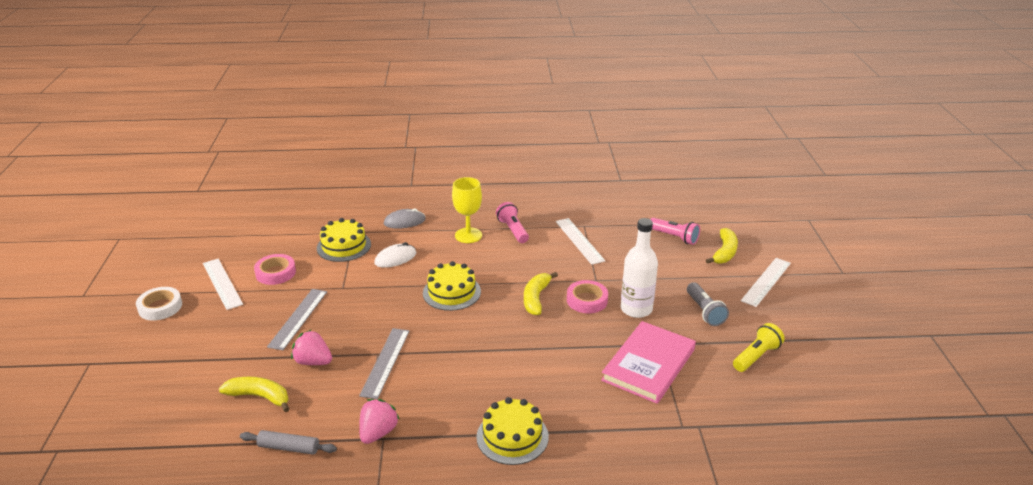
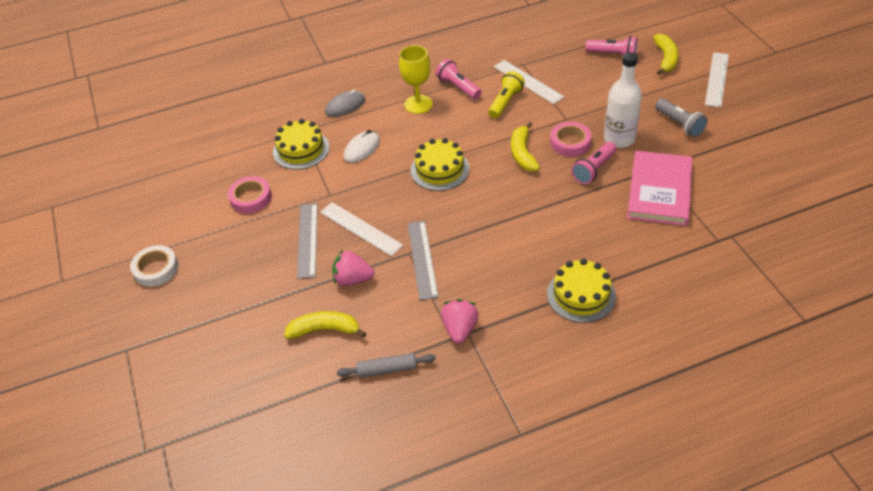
camera: 15 degrees left, 15 degrees up
(222, 283) = (203, 225): white ruler -> white ruler (361, 228)
(595, 329) = (593, 169): none -> pink flashlight
(756, 356) = (745, 156): yellow flashlight -> yellow flashlight (505, 102)

